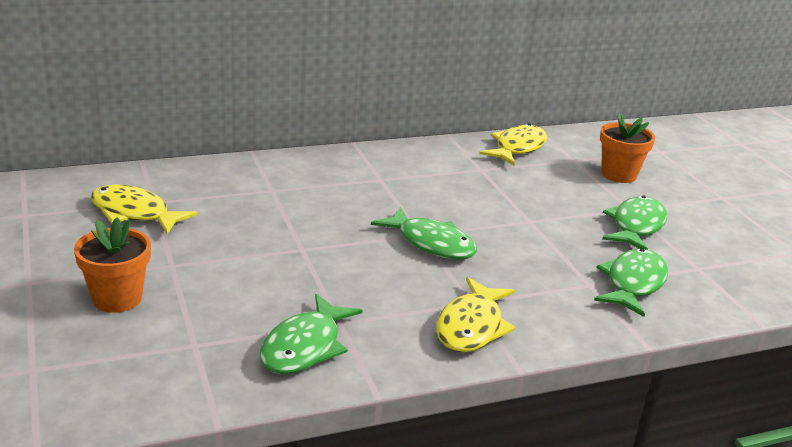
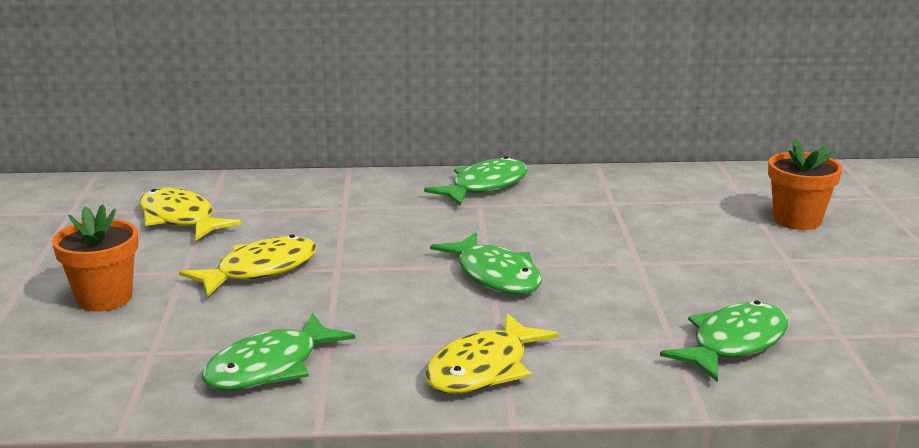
camera: 20 degrees right, 5 degrees down
(517, 148) = (677, 182): yellow fish -> yellow fish (260, 270)
(636, 226) = (782, 279): green fish -> green fish (484, 186)

